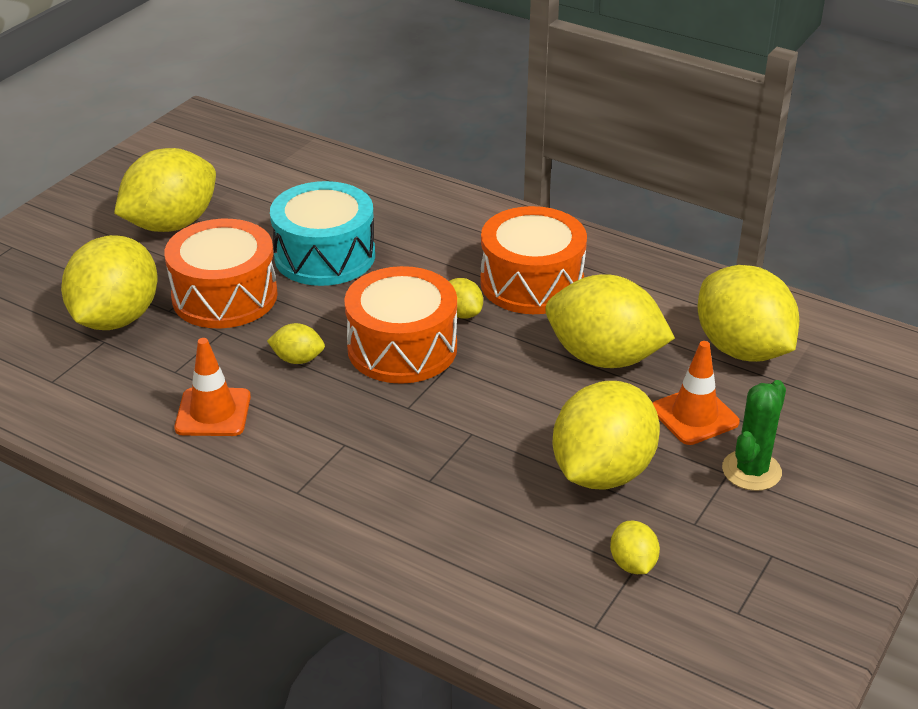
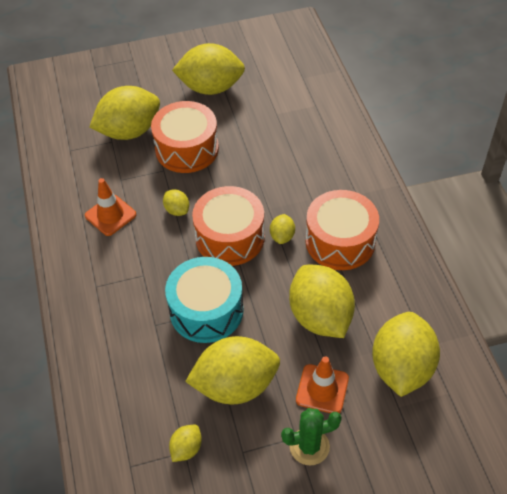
camera: 45 degrees right, 15 degrees up
(325, 256) = (258, 154): turquoise drum -> turquoise drum (206, 310)

